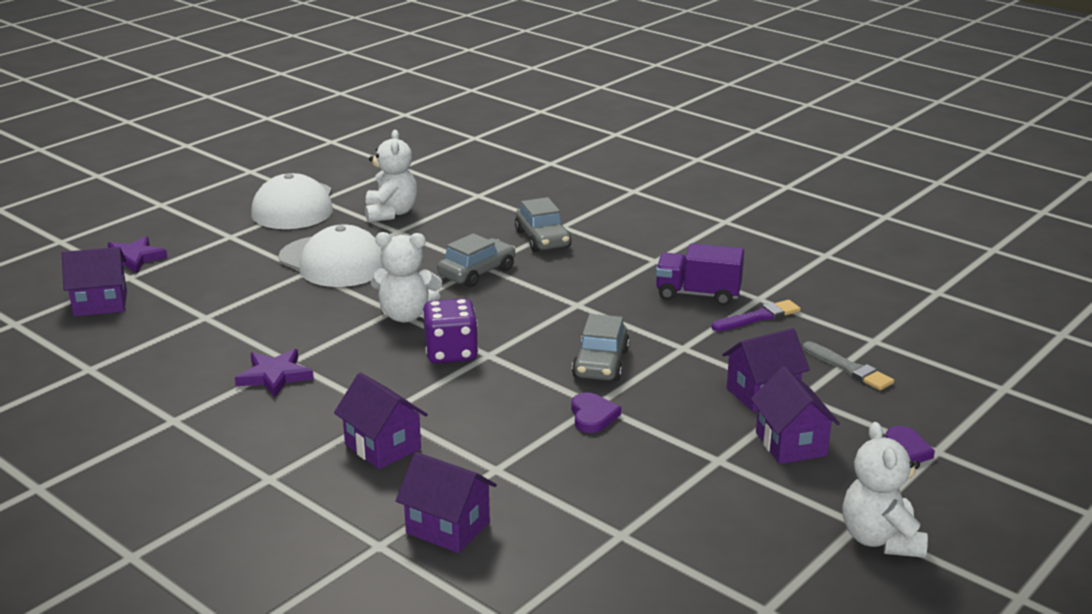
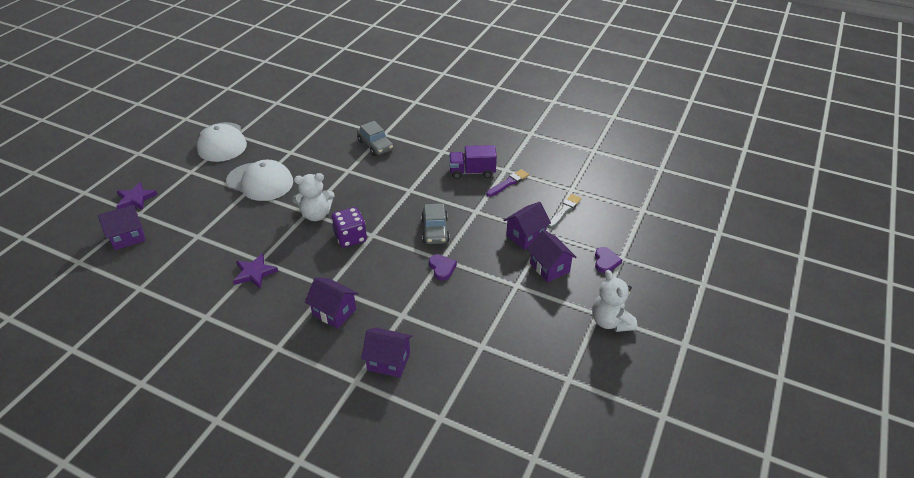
camera: 15 degrees left, 15 degrees up
(391, 213) = (282, 139): white teddy bear -> none
(477, 272) = (346, 176): grey car -> none
(849, 369) = (564, 211): grey brush -> grey brush turned 90 degrees counterclockwise

